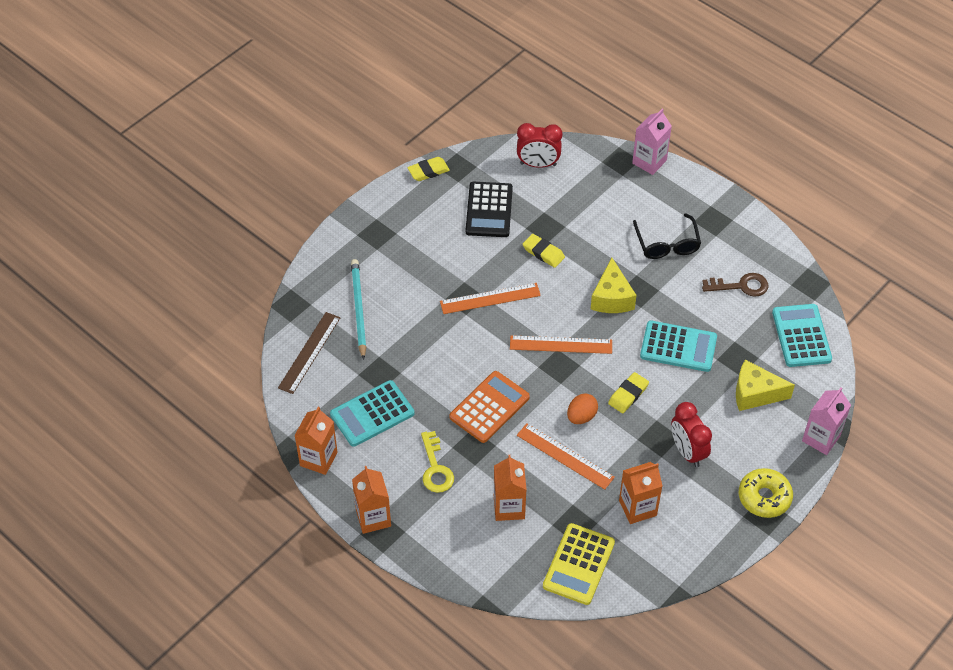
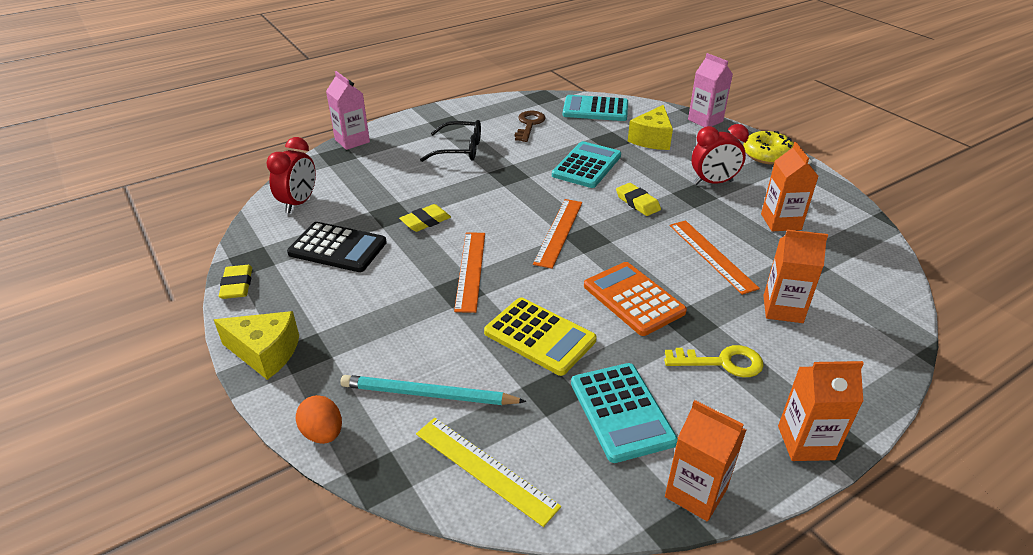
camera: 75 degrees left, 15 degrees down
(309, 352) = (485, 469): brown ruler -> yellow ruler
(565, 456) = (711, 255): orange ruler -> orange ruler turned 75 degrees counterclockwise
(578, 564) = (857, 272): yellow calculator -> yellow calculator (539, 336)
(581, 416) = (660, 235): orange egg -> orange egg (323, 433)
(611, 298) = (510, 190): yellow cheese -> yellow cheese (265, 353)

